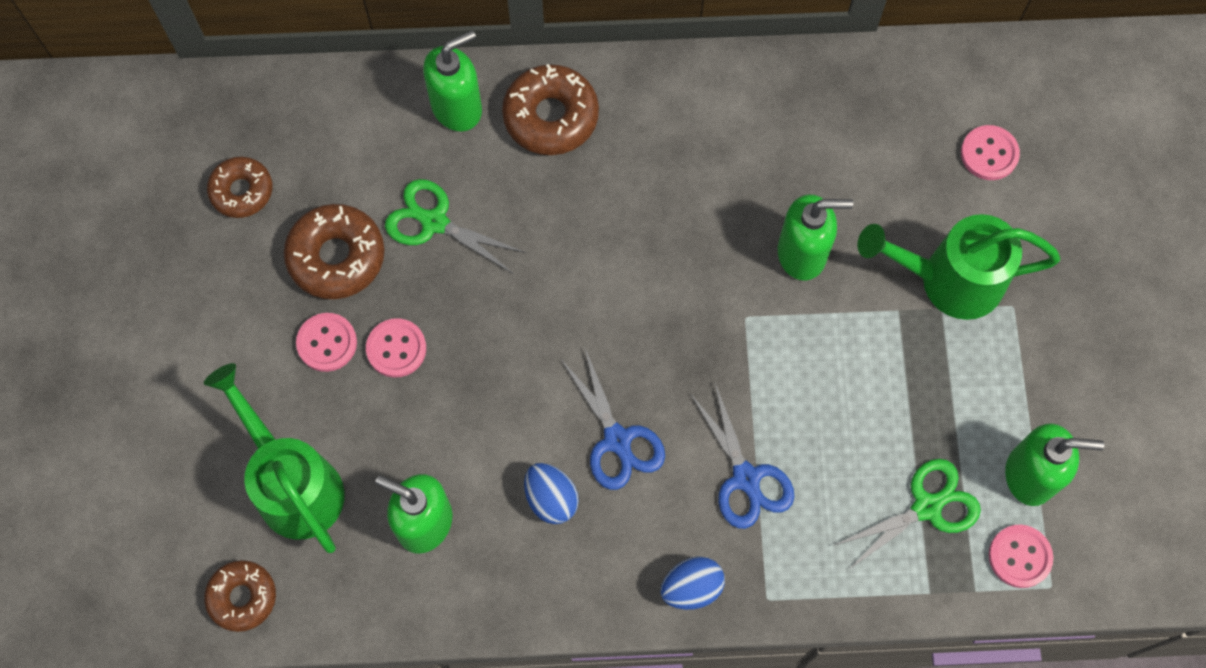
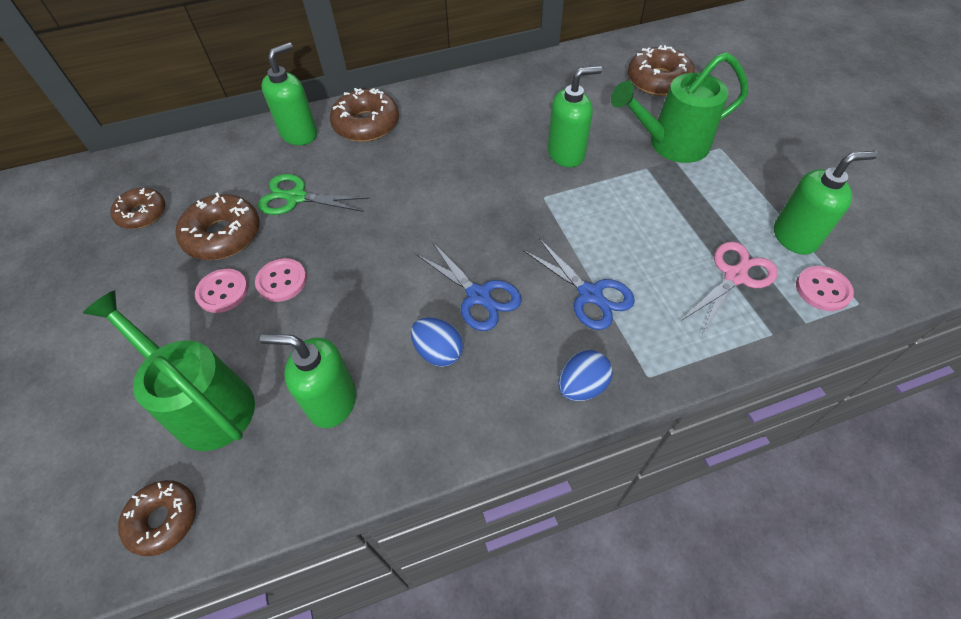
camera: 15 degrees left, 15 degrees down
(926, 507) = (735, 276): green scissors -> pink scissors
(989, 154) = (658, 81): pink button -> brown donut

